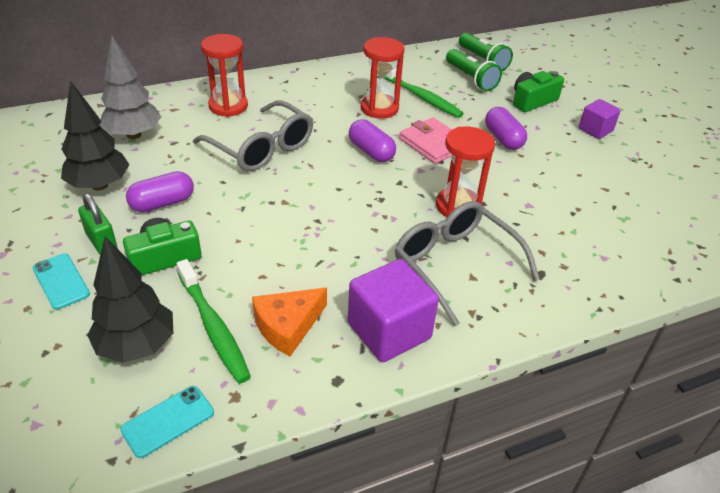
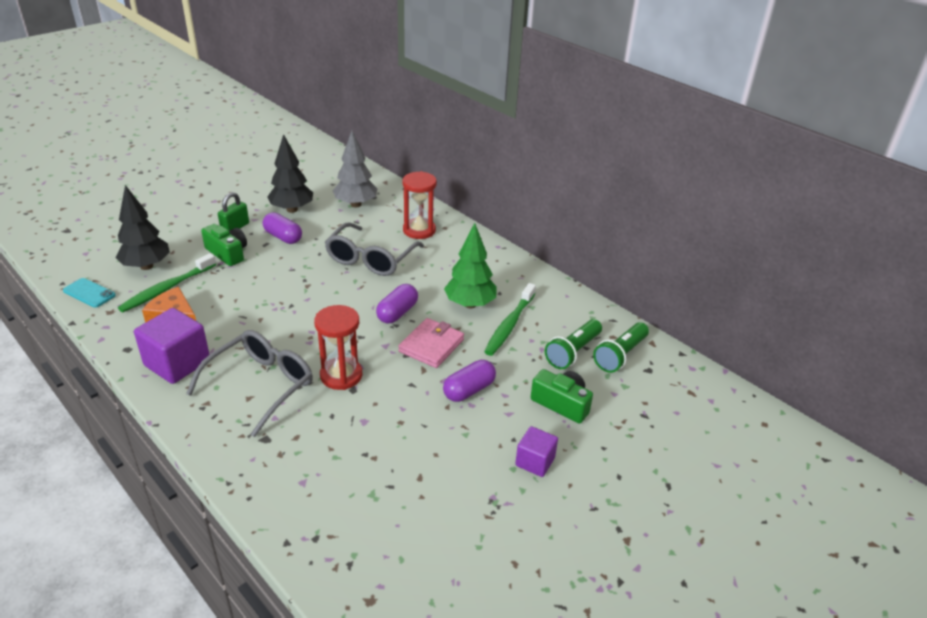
camera: 70 degrees right, 5 degrees down
(61, 281) = (195, 226): turquoise phone -> none
(379, 108) = (470, 304): red hourglass -> green tree

